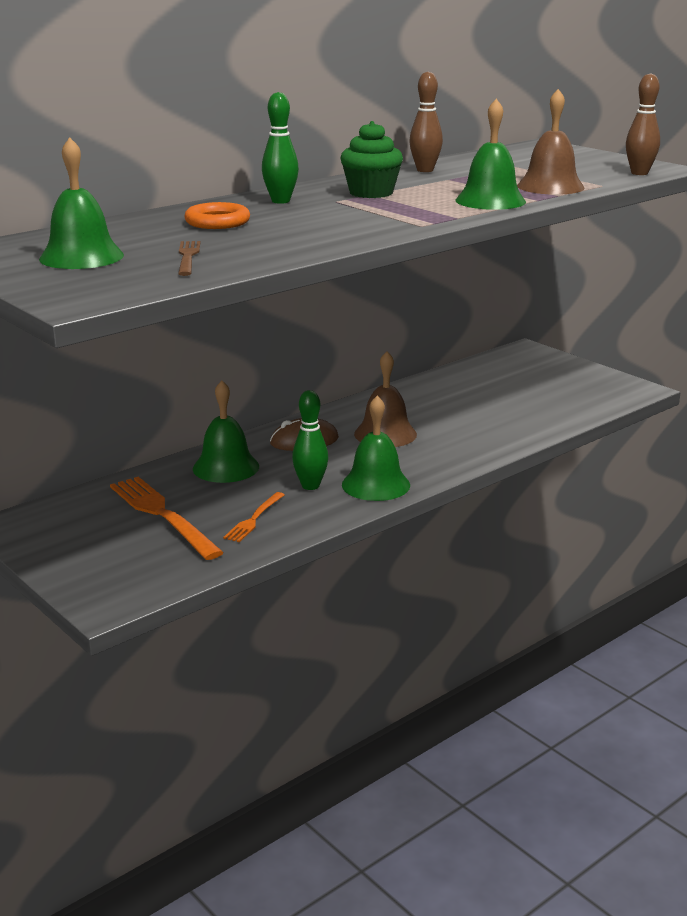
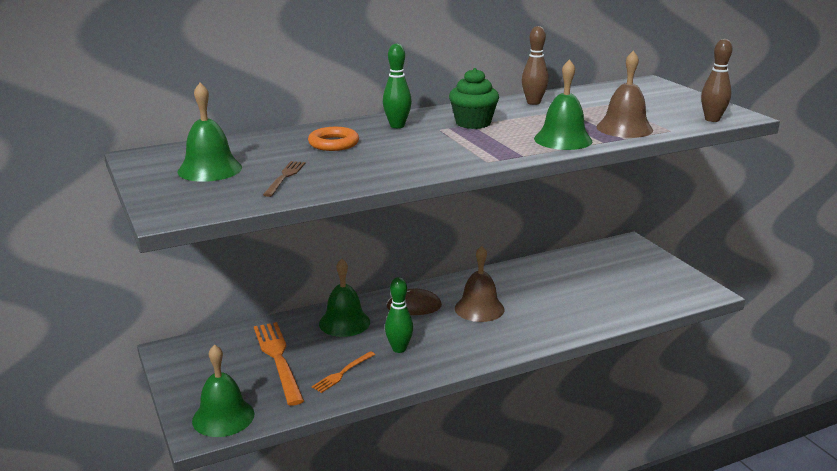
camera: 15 degrees right, 0 degrees up
(376, 484) = (449, 355): green bell -> green bell (223, 417)

